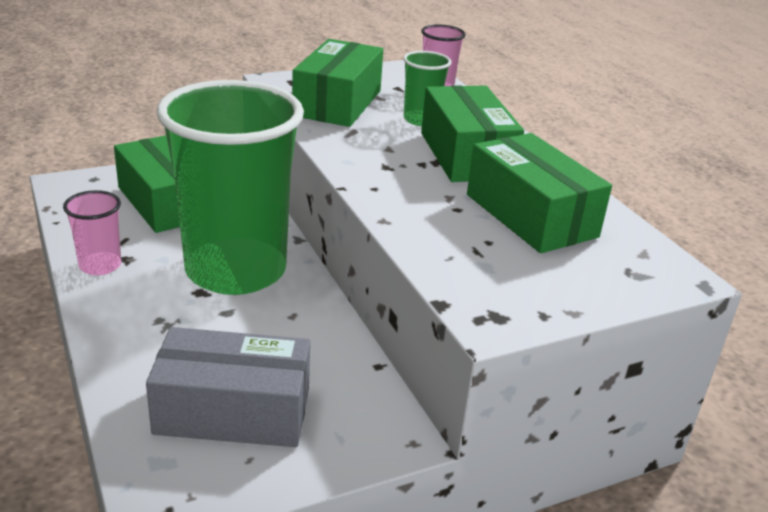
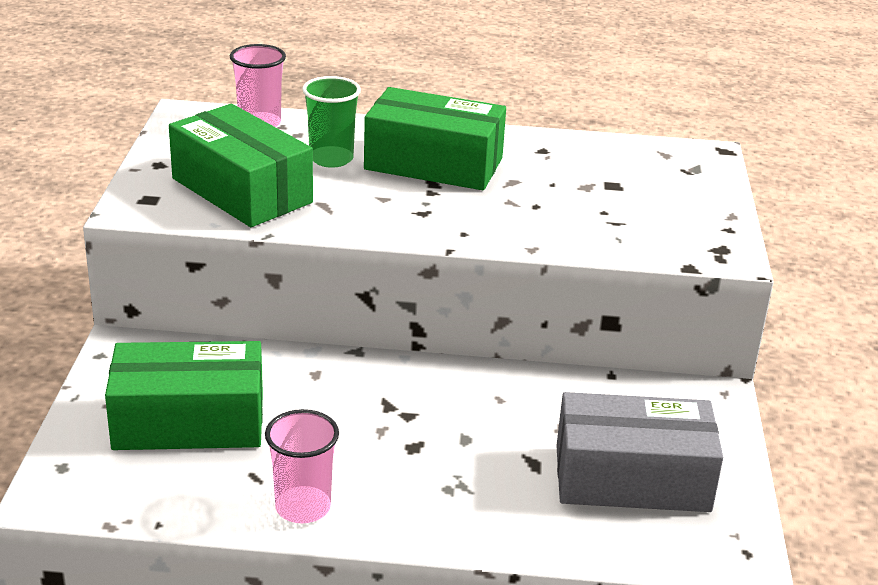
camera: 60 degrees left, 0 degrees up
(233, 411) = (632, 478): grey box -> grey box turned 60 degrees clockwise
(236, 270) = (389, 410): green cup -> none
(530, 215) = (573, 176): green box -> none

